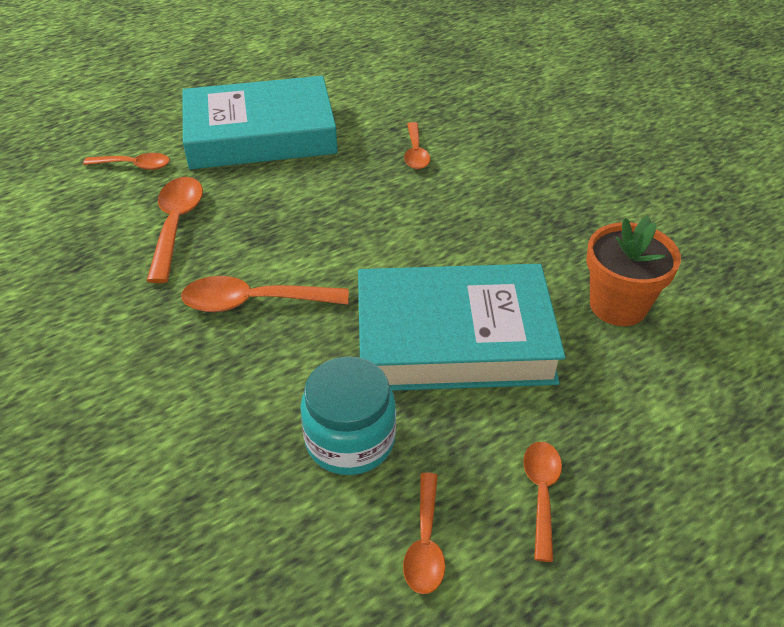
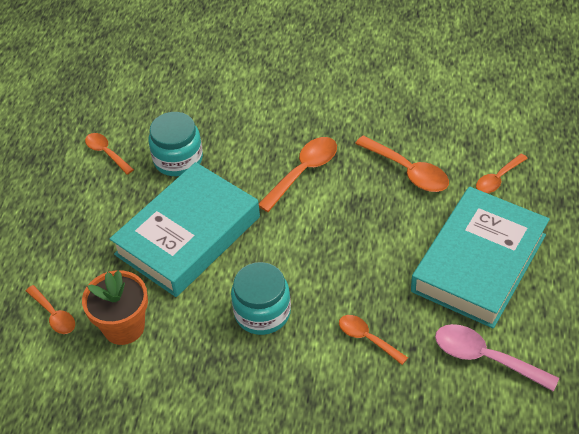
camera: 135 degrees right, 5 degrees up
(358, 95) = (485, 358): none -> pink spoon
(471, 223) = (262, 312): none -> turquoise jar
(541, 493) = (78, 203): orange spoon -> orange spoon (54, 315)

